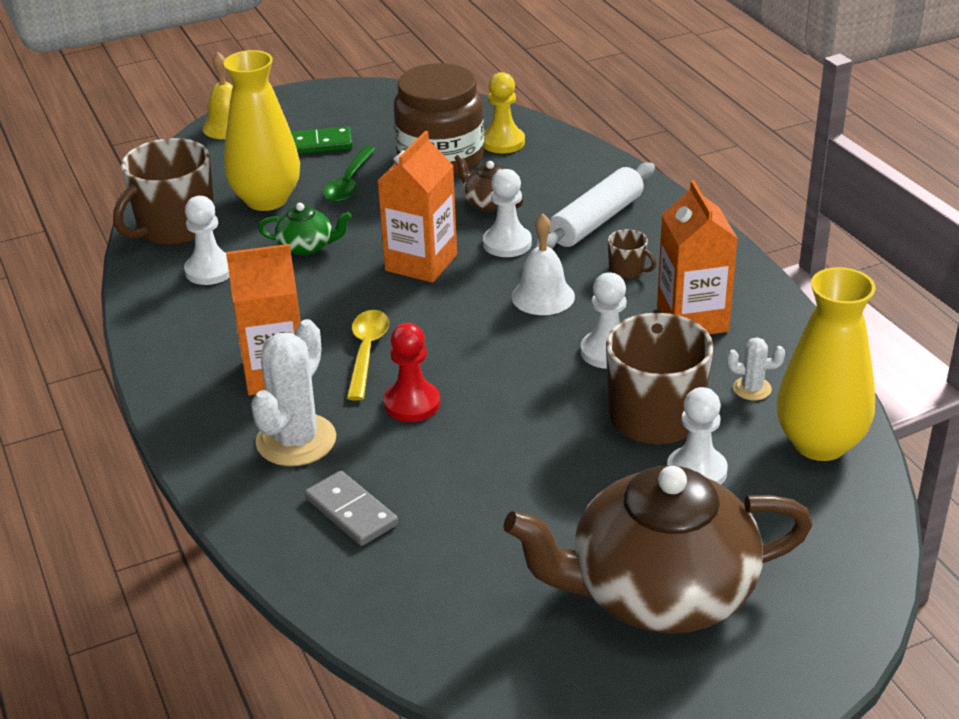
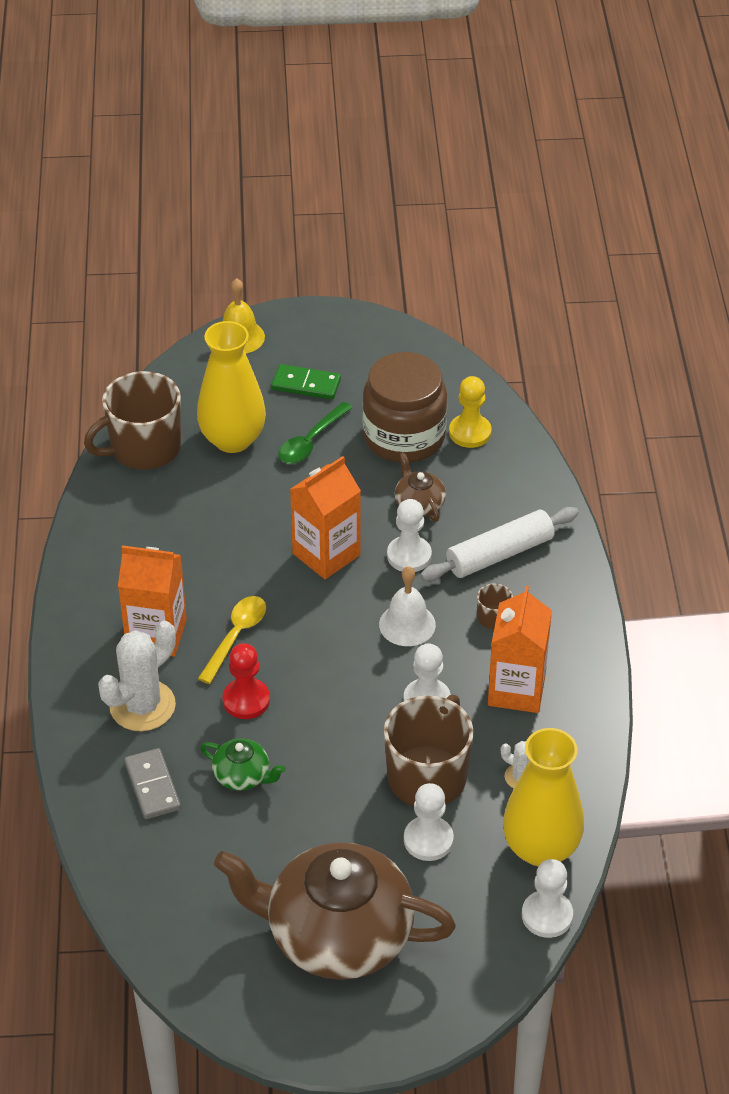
camera: 20 degrees right, 10 degrees up
(210, 270) = (152, 507): white pawn -> white pawn (547, 915)
(306, 246) = (241, 505): green teapot -> green teapot (242, 776)

